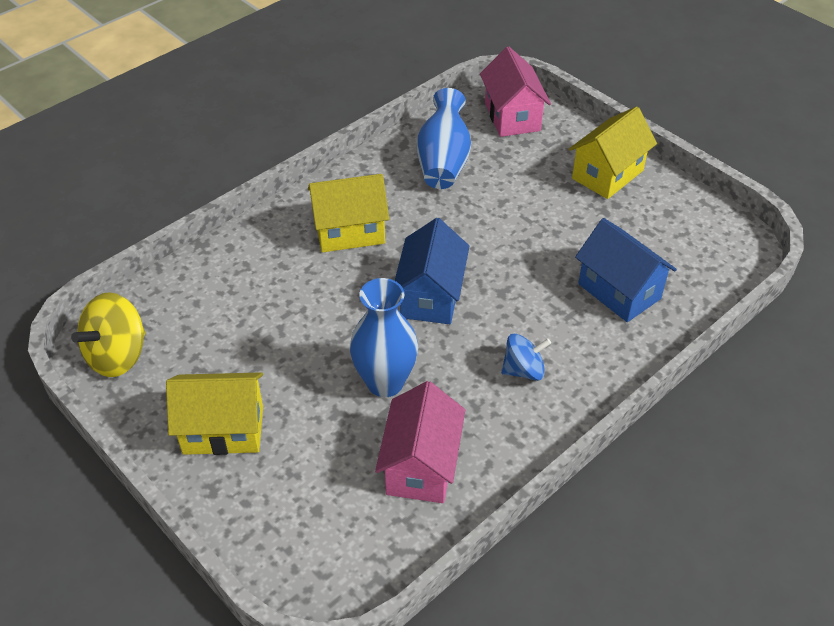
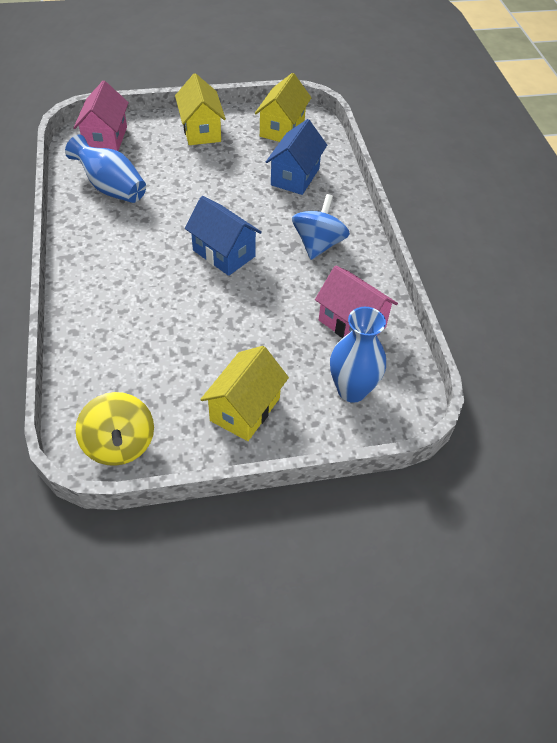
camera: 60 degrees left, 5 degrees up
(349, 232) = (127, 262): yellow house -> yellow house (282, 129)
(385, 382) = (275, 309): blue vase -> blue vase (352, 390)
(512, 117) = (106, 139): pink house -> pink house turned 75 degrees clockwise
(523, 370) = (318, 244): blue spinning top -> blue spinning top, size x1.55
(619, 291) = (295, 177): blue house -> blue house turned 60 degrees counterclockwise

